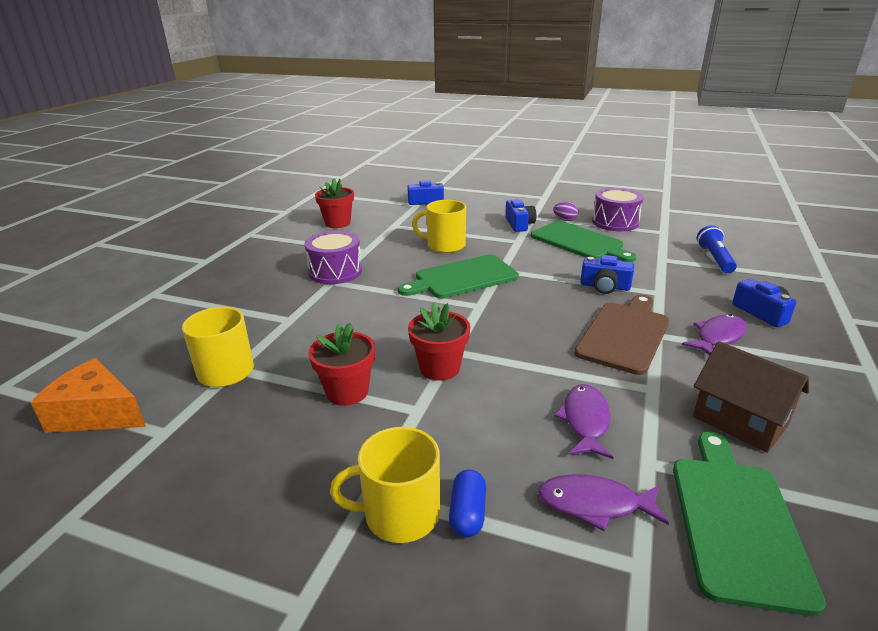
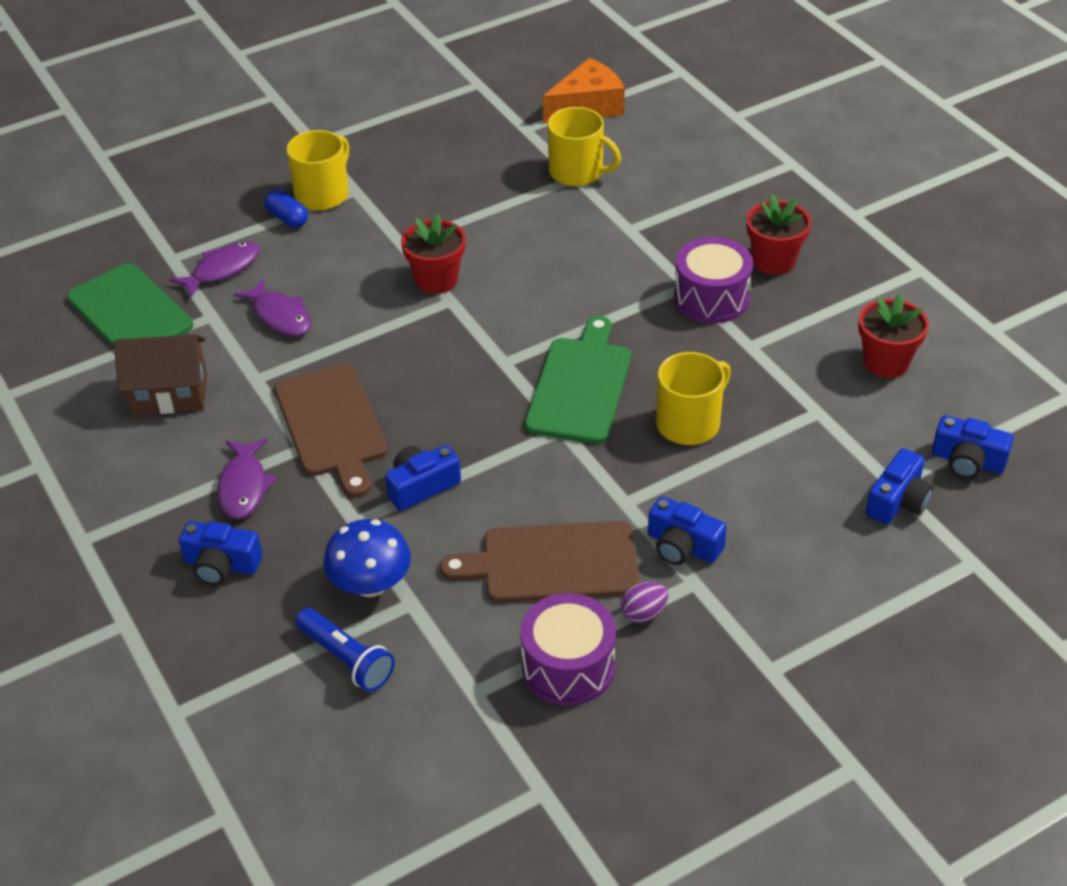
camera: 130 degrees right, 15 degrees up
(347, 392) = (469, 220): red flower pot -> red flower pot (774, 261)
(383, 198) = (967, 461): none -> blue camera
(579, 242) = (552, 563): green cutting board -> brown cutting board
(676, 271) = (370, 584): none -> blue mushroom

